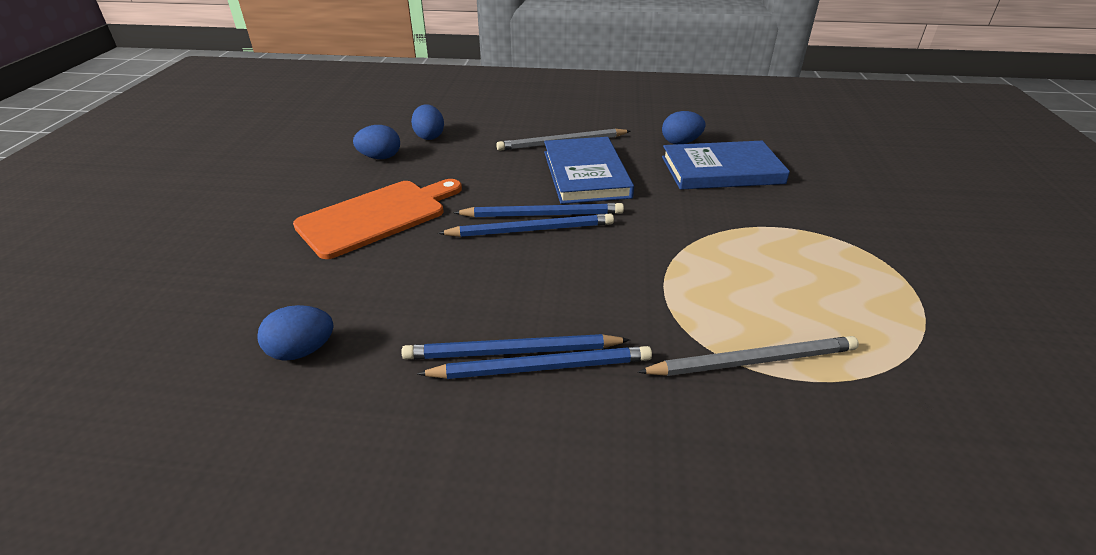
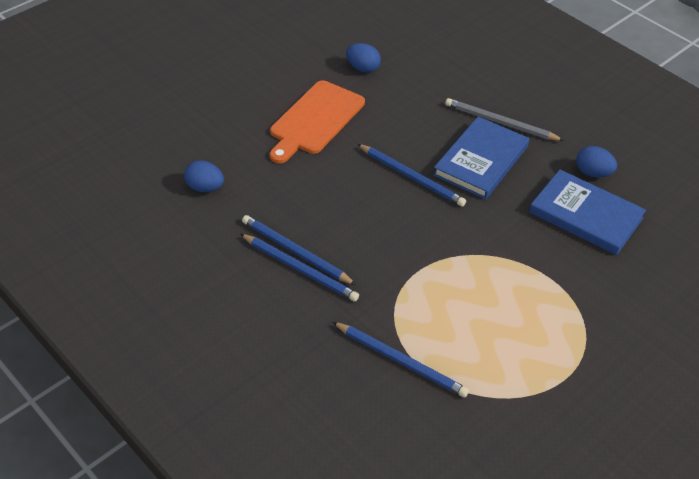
camera: 40 degrees right, 10 degrees up
(377, 216) = (315, 120): orange cutting board -> orange cutting board turned 120 degrees clockwise
(429, 136) = (414, 64): blue egg -> none
(531, 230) = (391, 184): blue pencil -> blue pencil (401, 361)
(753, 361) = (407, 339): grey pencil -> none

